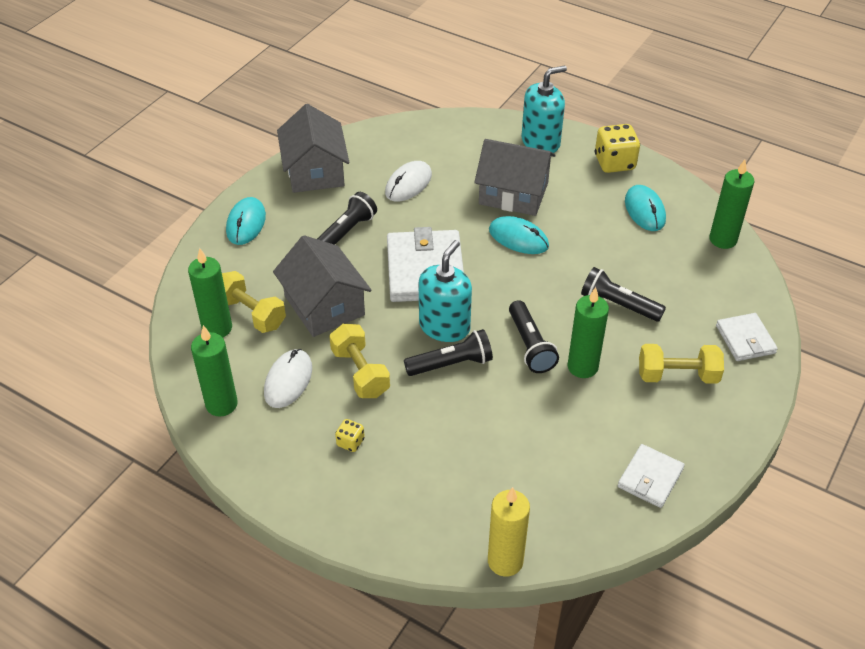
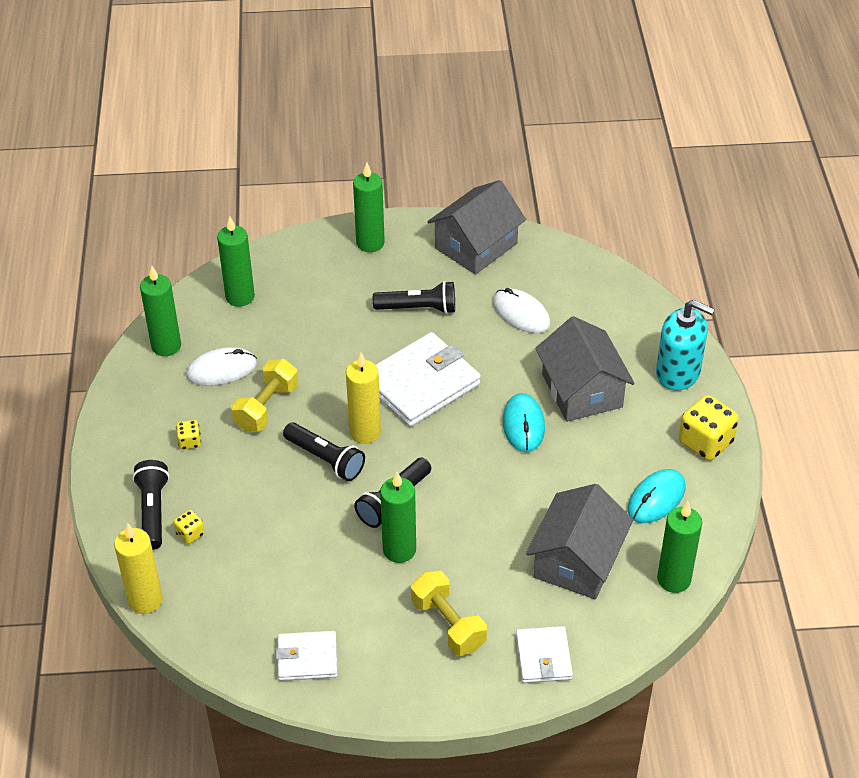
camera: 55 degrees right, 0 degrees up
(246, 223) = (370, 243): turquoise mouse -> green candle
(251, 314) = (272, 306): yellow dumbbell -> none
(324, 305) = (321, 344): grey house -> grey house (577, 561)
(408, 184) = (521, 313): white mouse -> white mouse turned 45 degrees clockwise
(444, 326) = (365, 432): turquoise soap dispenser -> yellow candle
(456, 492) = (190, 534): none -> yellow dice
(618, 305) = (502, 539): black flashlight -> black flashlight (153, 511)
(745, 339) = (543, 657): white wallet -> white wallet turned 45 degrees counterclockwise

